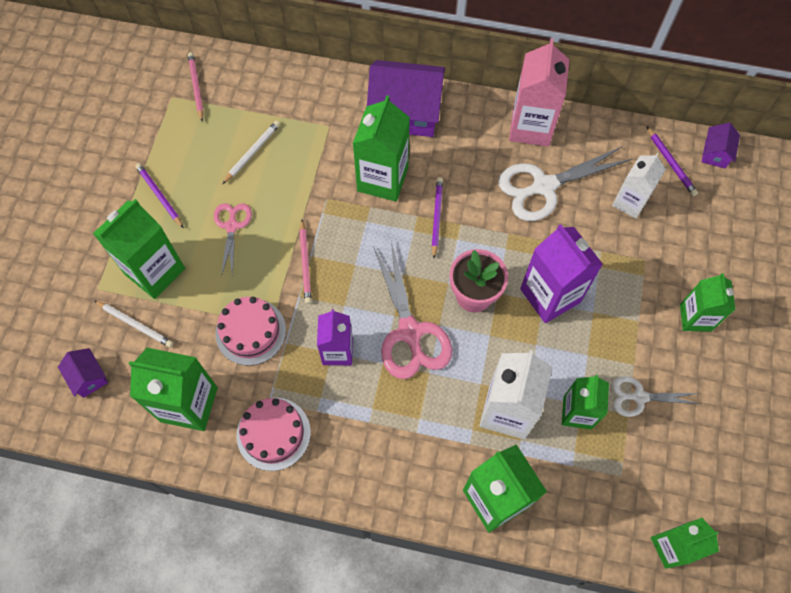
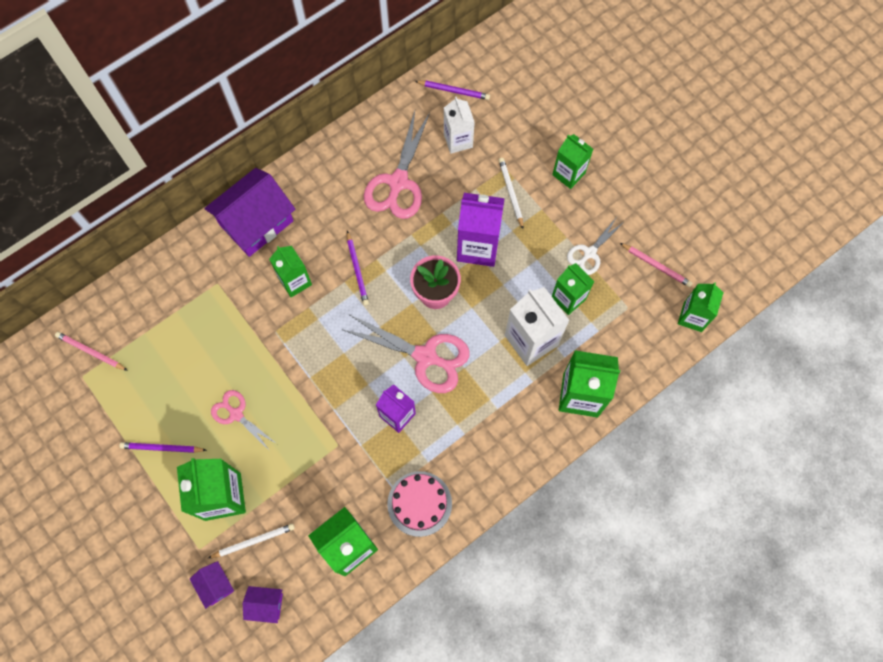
camera: 50 degrees left, 5 degrees up
(250, 332) = (331, 463): pink cake -> none
(252, 152) = (188, 354): white pencil -> white pencil (511, 193)
(305, 263) = (312, 385): pink pencil -> pink pencil (656, 266)
(382, 179) = (295, 281): green carton -> green carton, size x0.65
(436, 217) = (357, 270): purple pencil -> purple pencil turned 150 degrees counterclockwise
(531, 127) = (346, 152): pink carton -> none
(544, 186) = (398, 182): white scissors -> pink scissors
(715, 153) = (472, 58): purple house -> purple house (215, 585)

